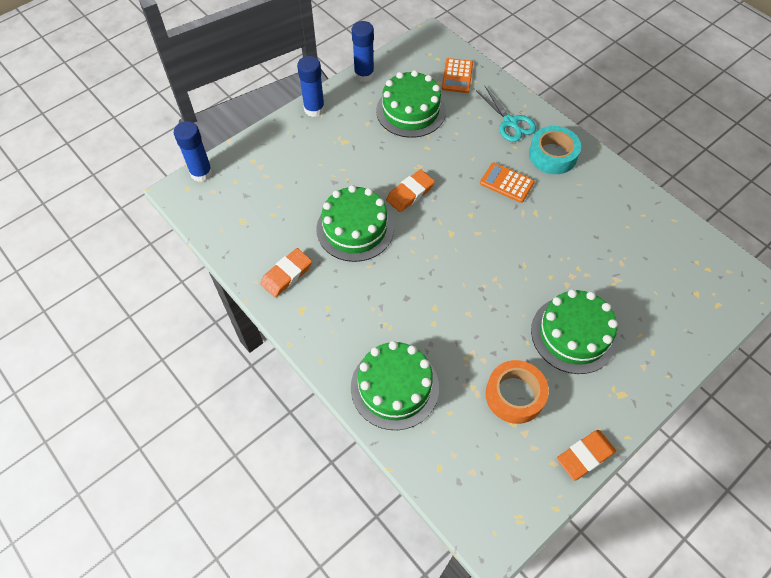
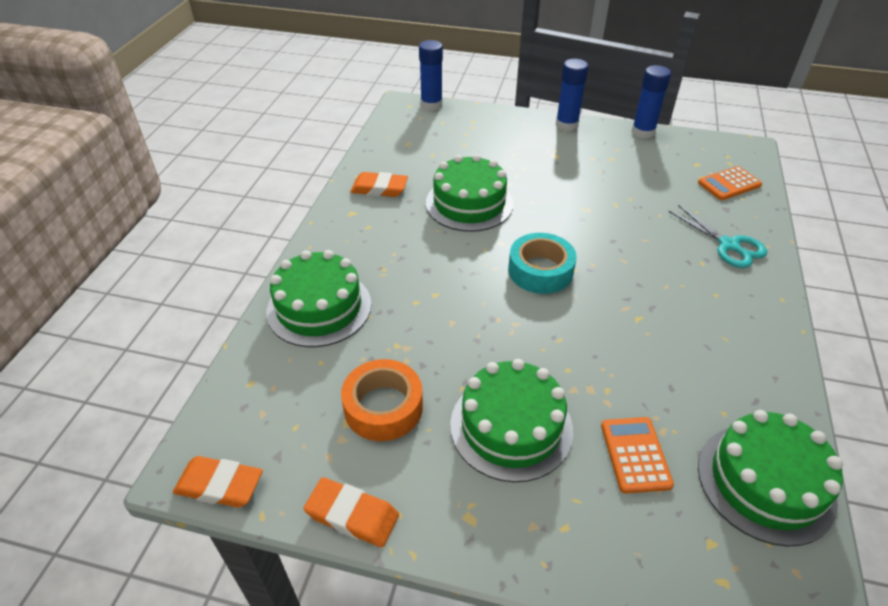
camera: 55 degrees right, 15 degrees down
(410, 111) = (643, 175): green cake -> green cake (765, 482)
(410, 193) = (548, 218): orange eraser -> orange eraser (219, 485)
(506, 183) = (647, 277): orange calculator -> orange calculator (635, 455)
(510, 122) = (728, 245): turquoise scissors -> turquoise scissors turned 60 degrees counterclockwise
(552, 155) = (733, 297): turquoise tape -> turquoise tape (540, 271)

